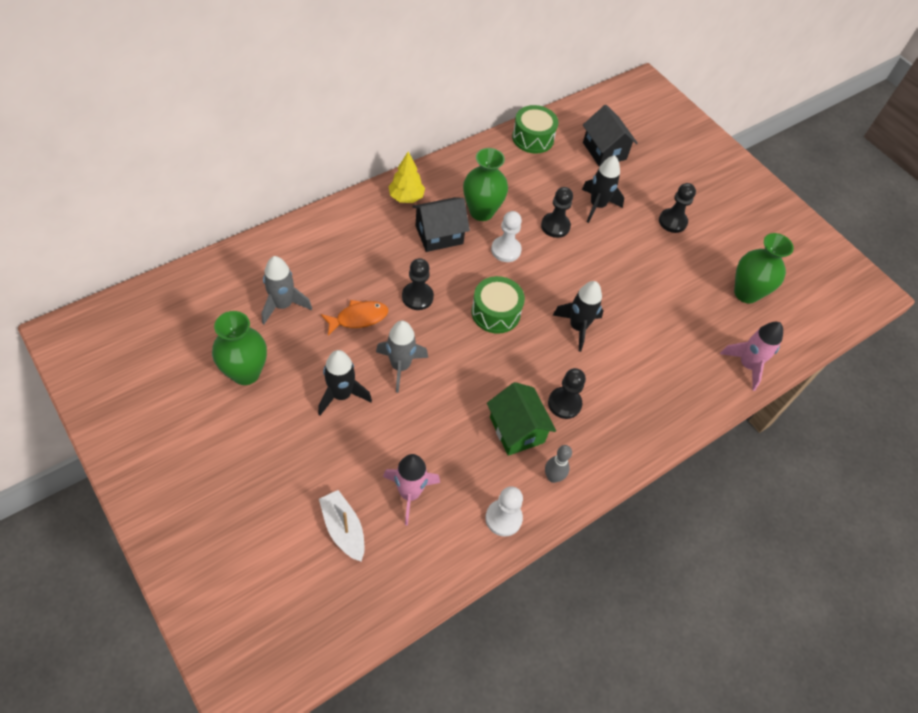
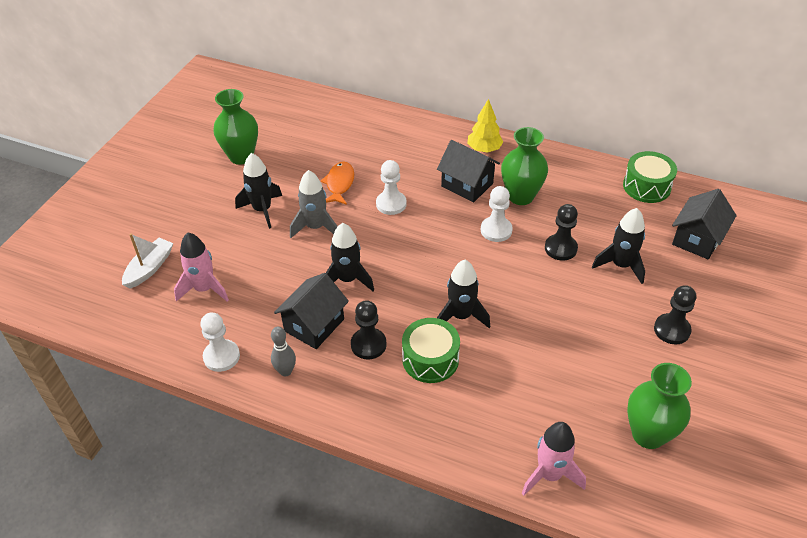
camera: 65 degrees right, 10 degrees down
(283, 305) = (314, 143): grey rocket -> none
(358, 318) = (339, 184): orange fish -> orange fish turned 120 degrees counterclockwise
(417, 297) = (391, 204): black pawn -> white pawn
(483, 378) = (348, 279): none -> black rocket
(496, 312) = (422, 255): green drum -> green drum (430, 359)
(516, 430) = (314, 325): green house -> black house

